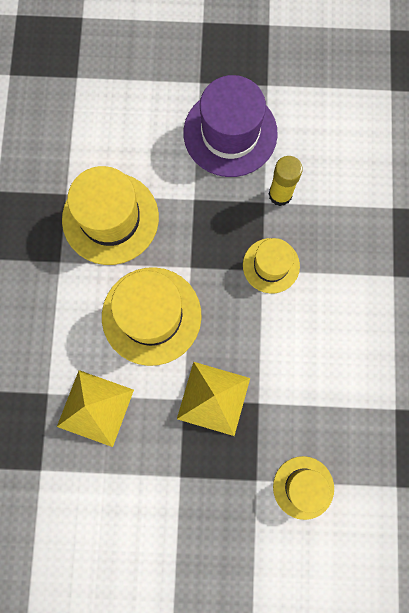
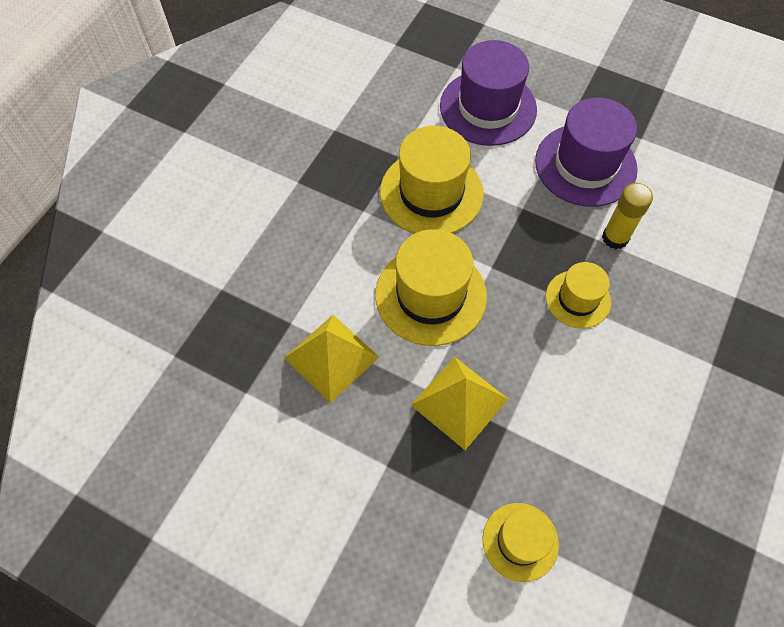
camera: 25 degrees right, 15 degrees down
(123, 109) = (488, 107): none -> purple hat

